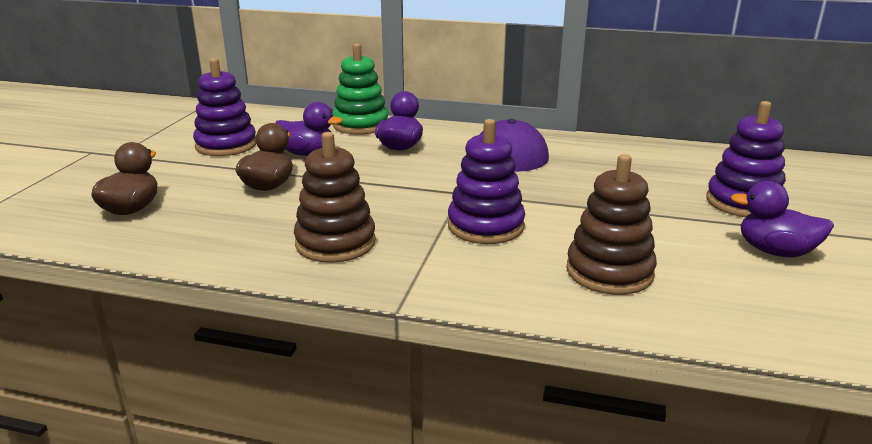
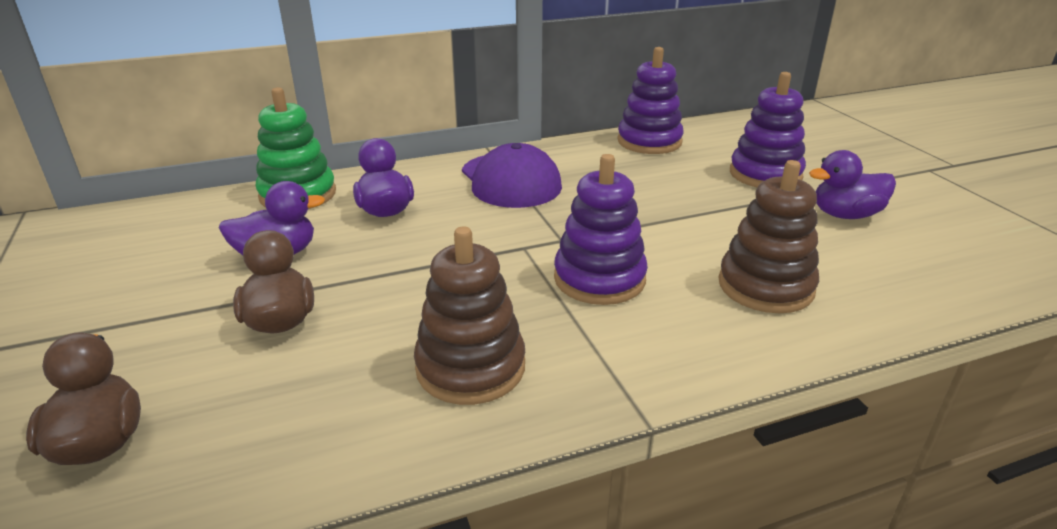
camera: 35 degrees left, 5 degrees up
(226, 145) = (136, 280): purple stacking toy -> purple stacking toy (649, 142)

